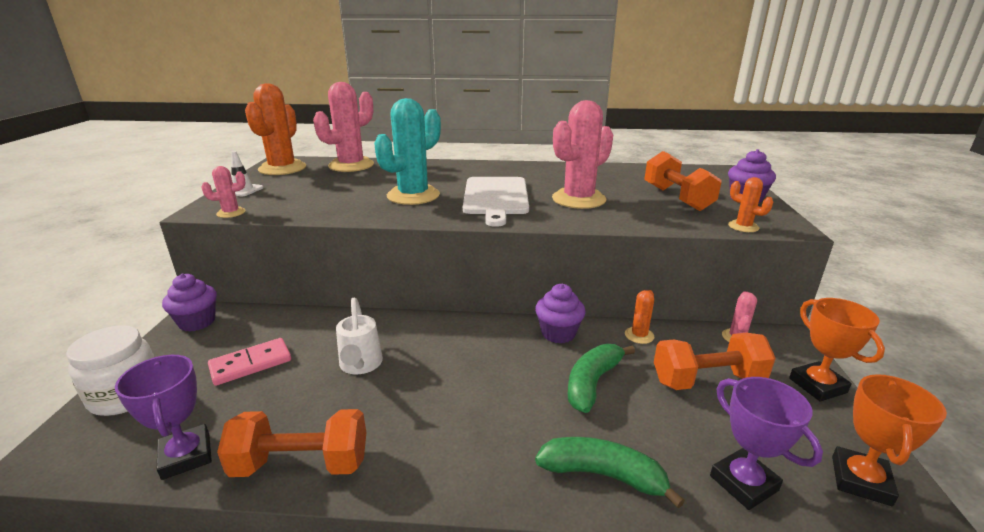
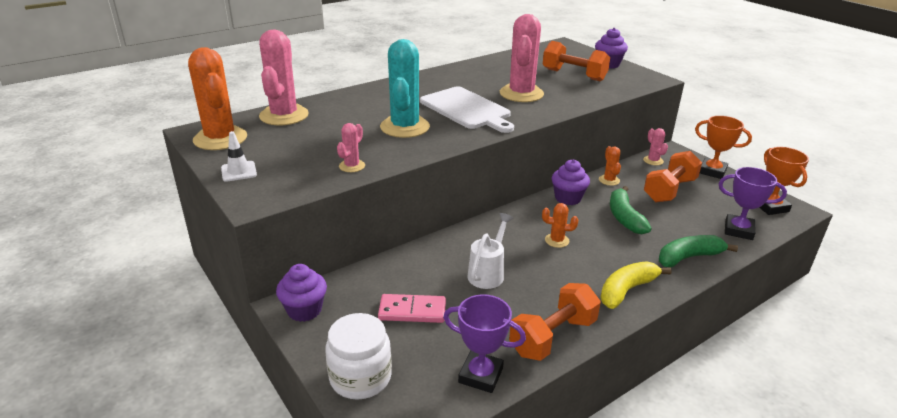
camera: 40 degrees left, 5 degrees up
(231, 213) = (286, 193): pink cactus -> pink cactus (352, 166)
(251, 364) = (412, 311): pink domino -> pink domino turned 75 degrees clockwise
(360, 365) = (488, 273): white watering can -> white watering can turned 105 degrees counterclockwise
(458, 465) = (627, 290): none -> yellow banana
(743, 227) = (636, 85): orange cactus -> orange cactus (557, 240)

